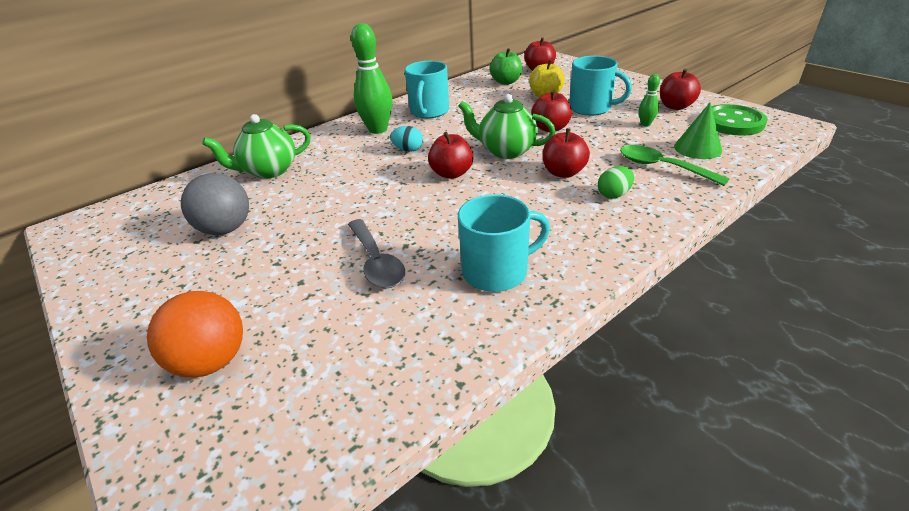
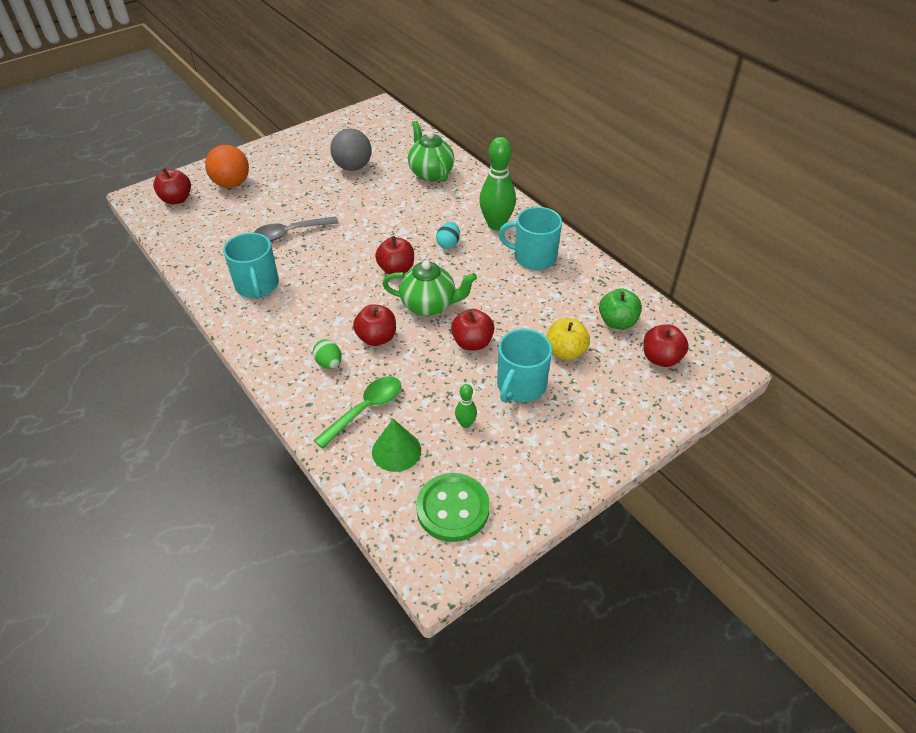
camera: 90 degrees right, 10 degrees up
(506, 151) = (429, 305): green teapot -> green teapot turned 75 degrees clockwise
(675, 106) = (512, 468): red apple -> red apple (176, 199)

